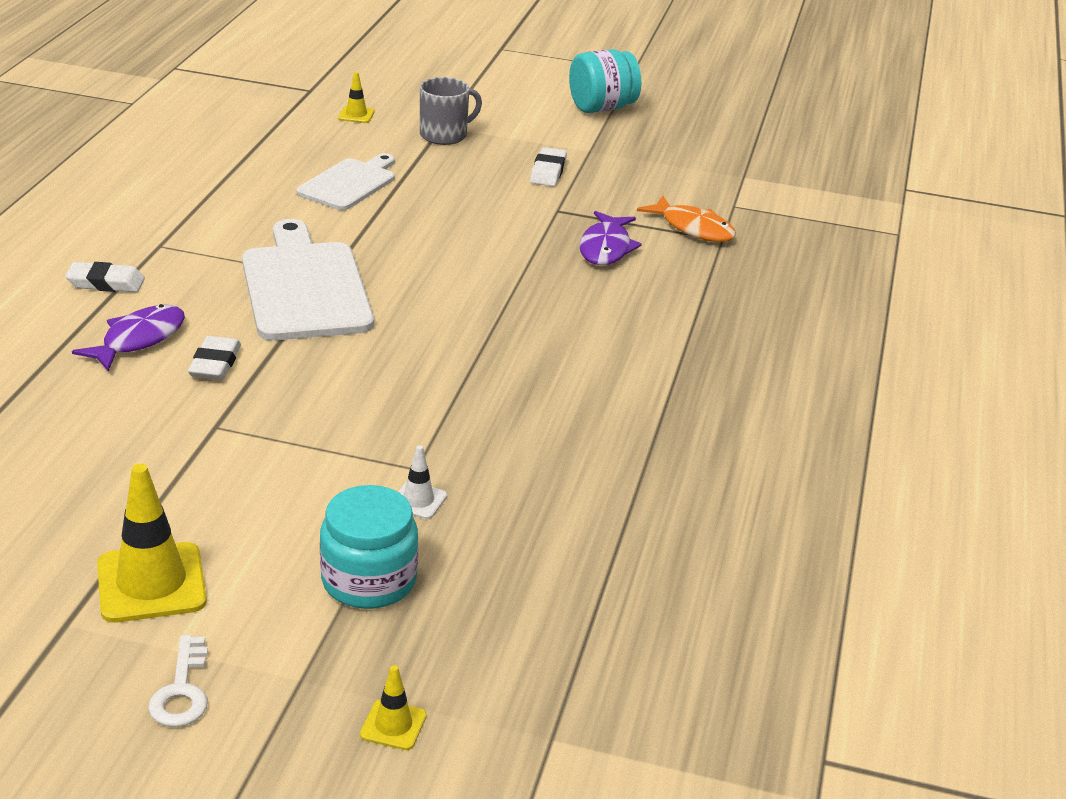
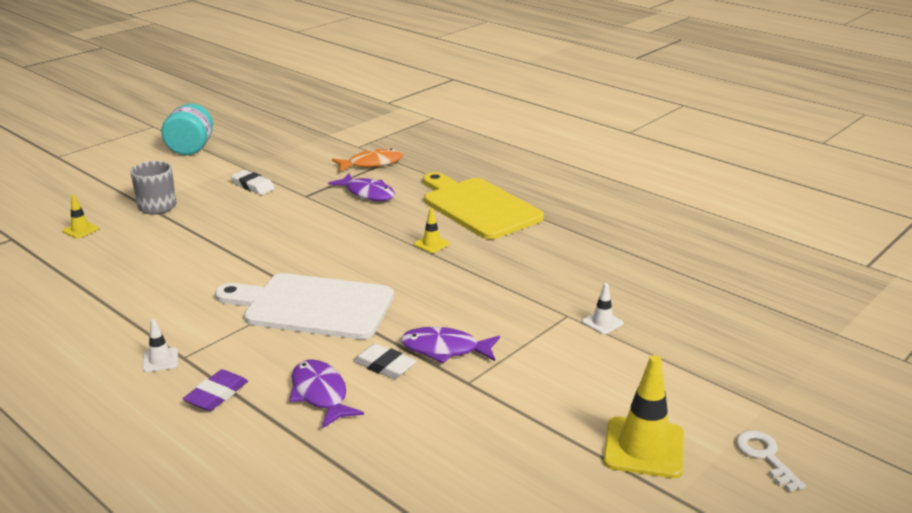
camera: 60 degrees left, 5 degrees down
(106, 283) = (216, 394): white eraser -> purple eraser
(146, 236) = (160, 360): none -> white traffic cone
(182, 691) = (765, 456): white key -> white key turned 135 degrees counterclockwise
(274, 394) = (445, 349): none -> purple fish
(349, 183) = (182, 256): white cutting board -> none
(369, 580) = (676, 359): turquoise jar -> none
(393, 725) = (816, 382): yellow traffic cone -> yellow traffic cone (431, 244)
(652, 336) = (478, 207): none -> yellow cutting board

